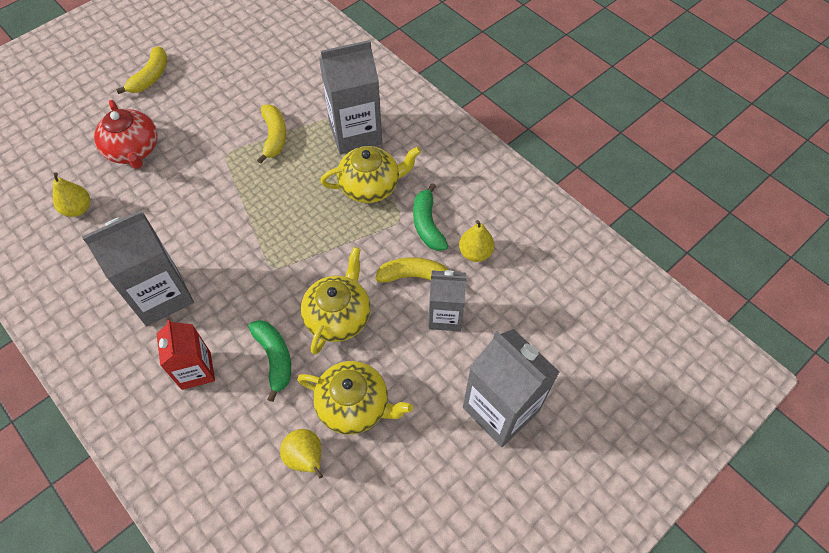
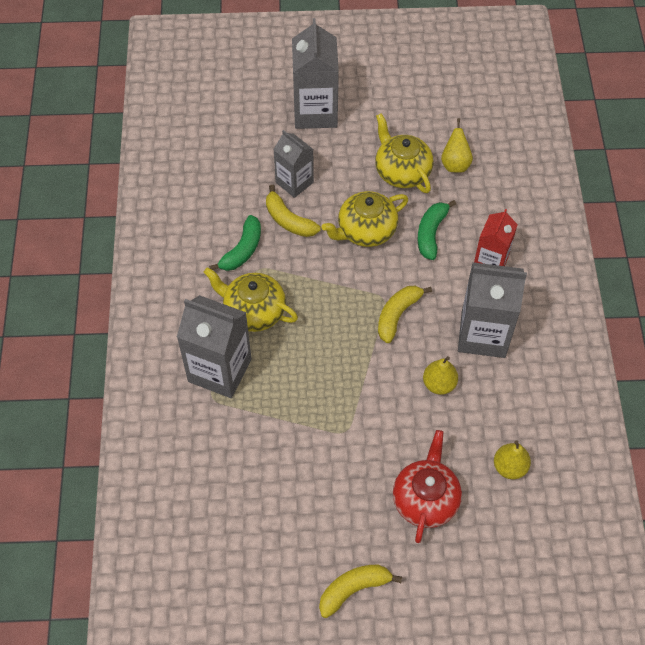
camera: 140 degrees left, 0 degrees up
(274, 137) = (290, 419): yellow banana -> yellow banana (397, 315)
(475, 253) = (231, 207): yellow pear -> yellow pear (439, 384)

